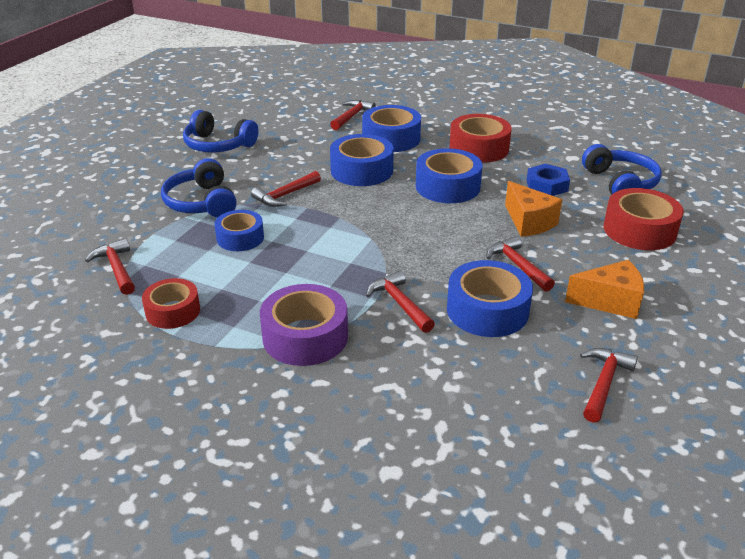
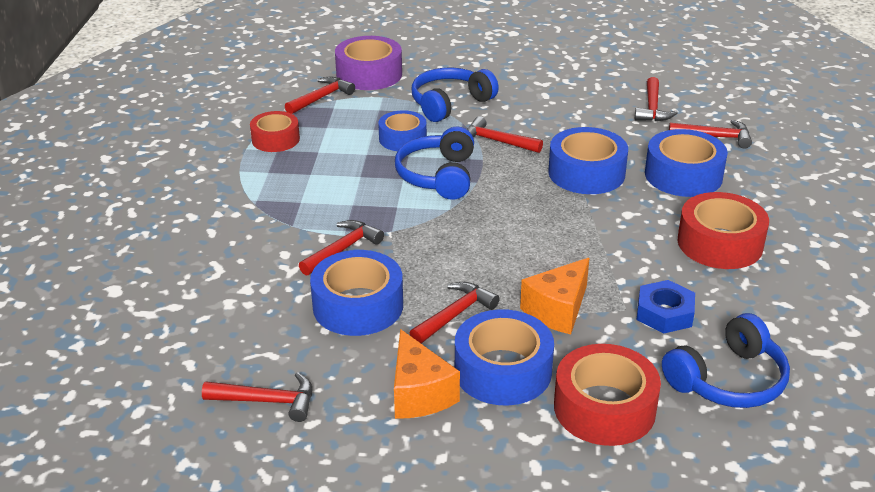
camera: 70 degrees right, 0 degrees up
(218, 145) = (567, 80): blue headphones -> blue headphones (438, 176)
(293, 126) = (652, 108): none -> red hammer
(305, 337) = (269, 210): purple tape -> purple tape (369, 74)
(447, 186) = (597, 237): blue tape -> blue tape (503, 371)

